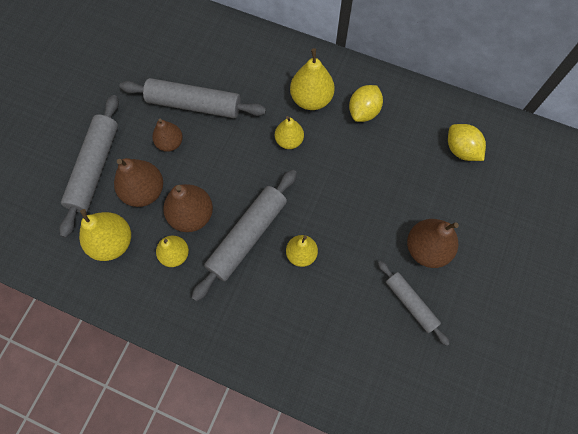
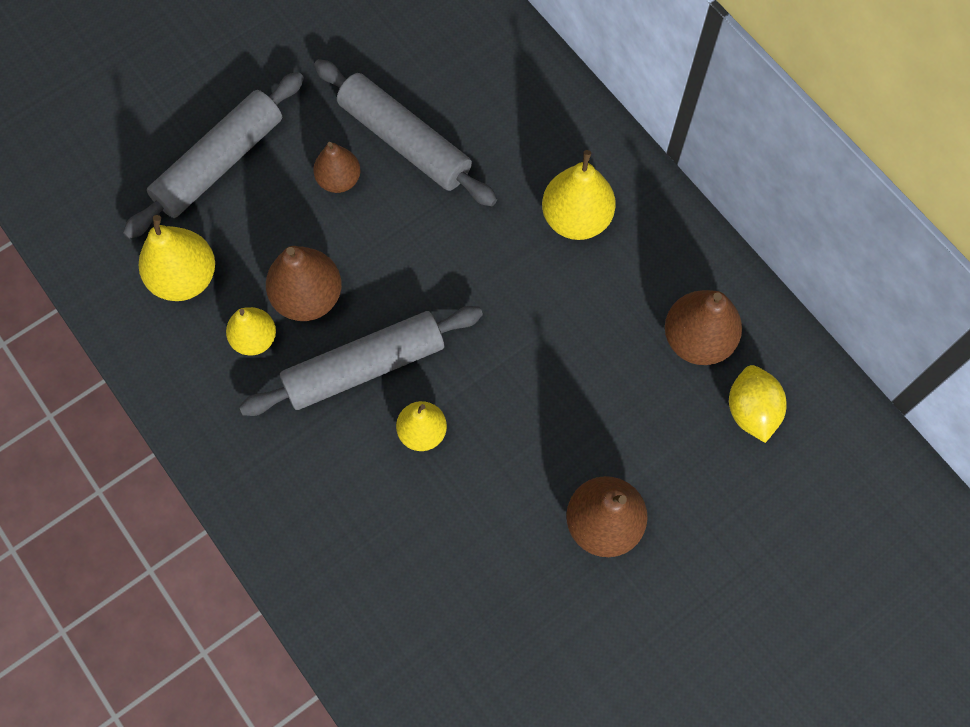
camera: 30 degrees right, 0 degrees up
(144, 191) = (265, 230): brown pear -> brown pear (697, 339)
(289, 141) = (505, 263): yellow pear -> none
(363, 111) = (642, 277): yellow lemon -> none
(410, 303) = (530, 584): grey rolling pin -> none

